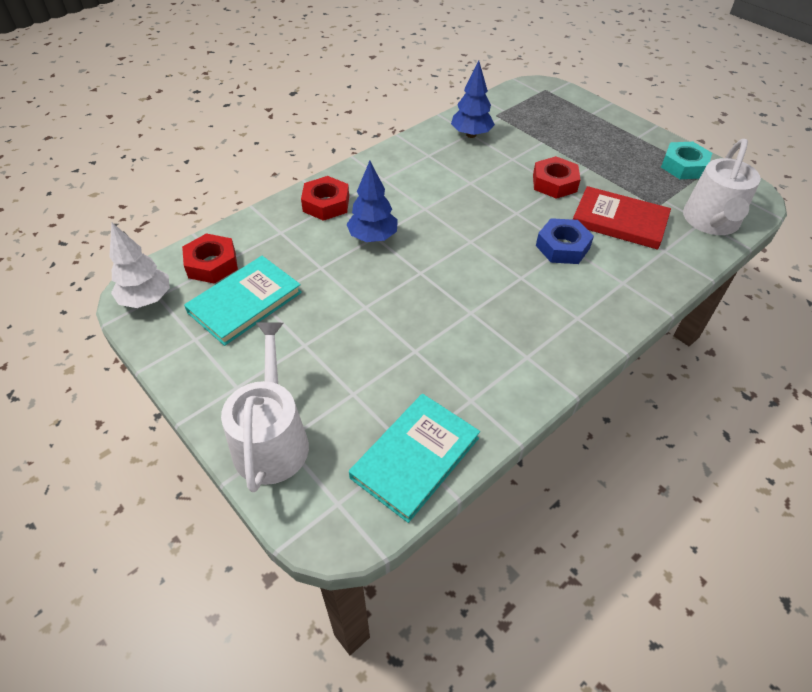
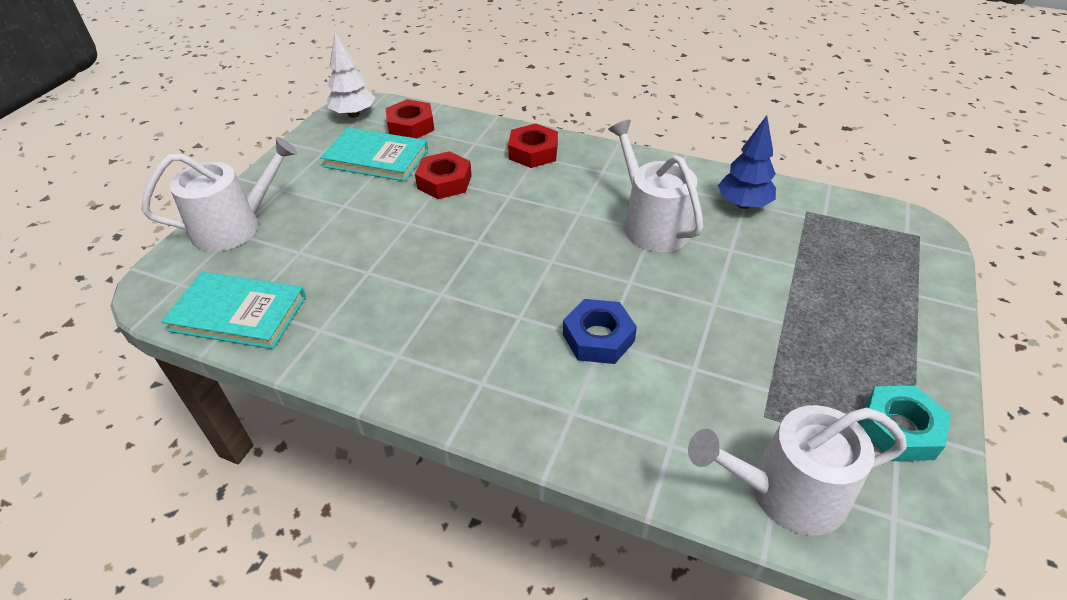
camera: 65 degrees right, 5 degrees down
(373, 237) = (507, 195): blue tree -> none
(462, 180) = (651, 223): none -> white watering can
(554, 183) = (717, 298): red nut -> red nut (444, 181)
(619, 221) = (695, 381): red book -> none

